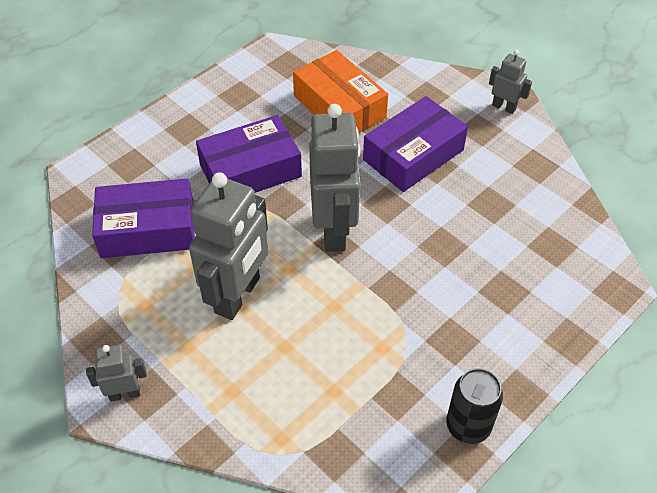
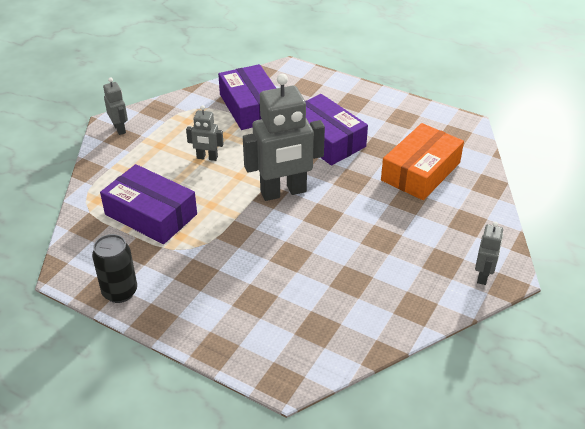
camera: 75 degrees right, 10 degrees down
(238, 295) = (207, 157): grey robot -> grey robot, size x0.48
(413, 155) = (386, 223): purple box -> purple box (151, 214)

